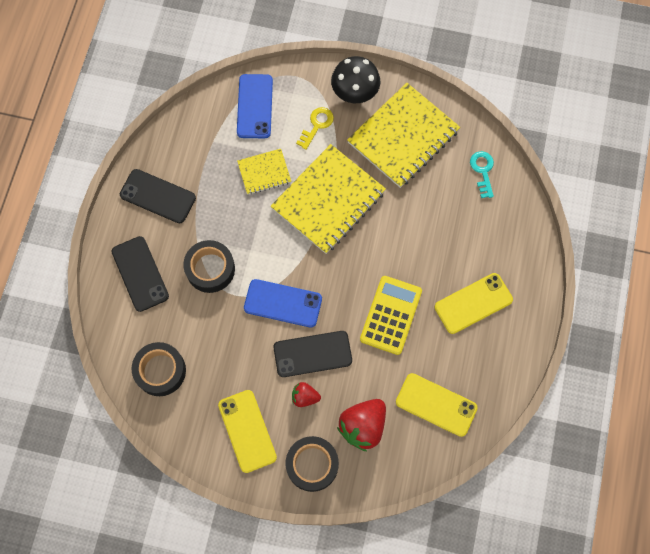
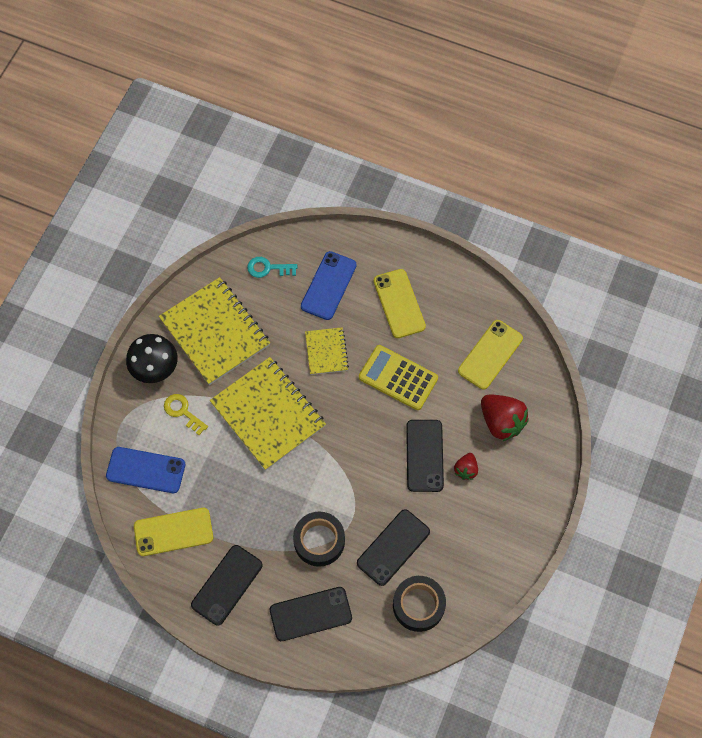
camera: 80 degrees left, 5 degrees down
(214, 338) = (393, 547): none -> black phone
(247, 431) = (491, 528): yellow phone -> yellow phone (173, 532)
(264, 172) = (223, 472): yellow notebook -> yellow notebook (326, 352)
(283, 303) = (368, 475): blue phone -> blue phone (328, 286)
(312, 464) = (531, 473): black tape -> none

